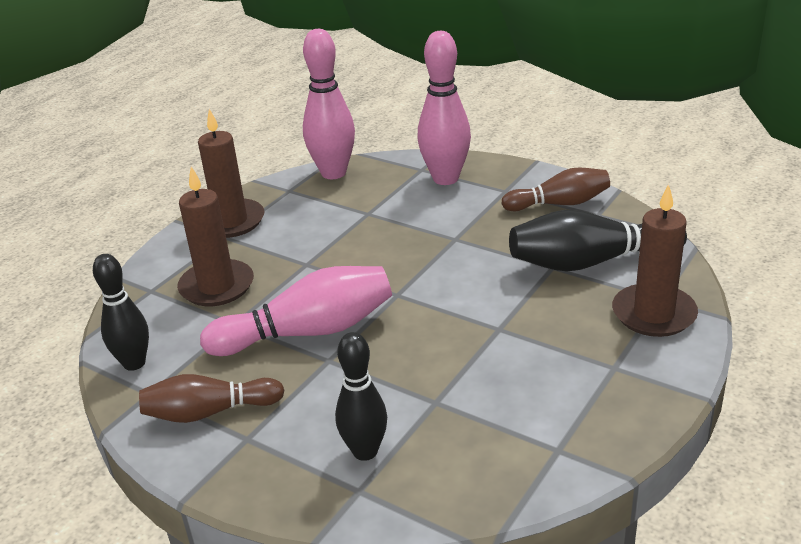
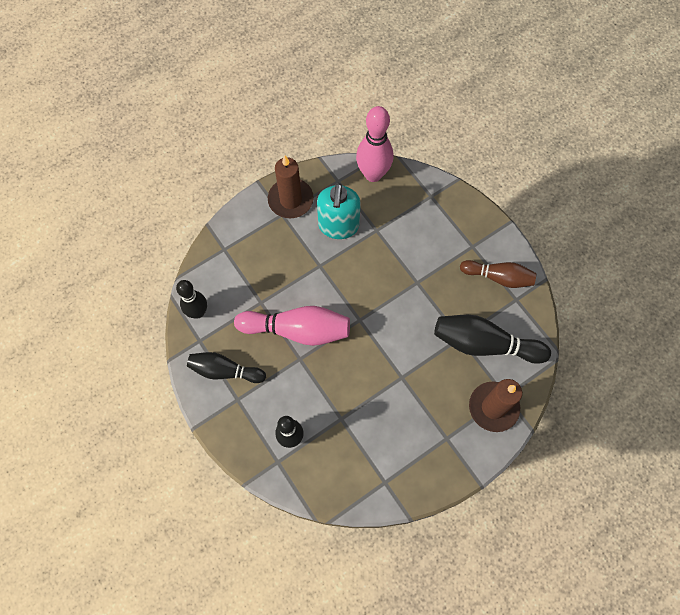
camera: 20 degrees right, 35 degrees up
(209, 412) = (225, 371): brown bowling pin -> black bowling pin
(217, 286) = (261, 263): brown candle -> none
(312, 224) = (338, 226): none -> turquoise soap dispenser
(445, 178) = (441, 215): pink bowling pin -> none

